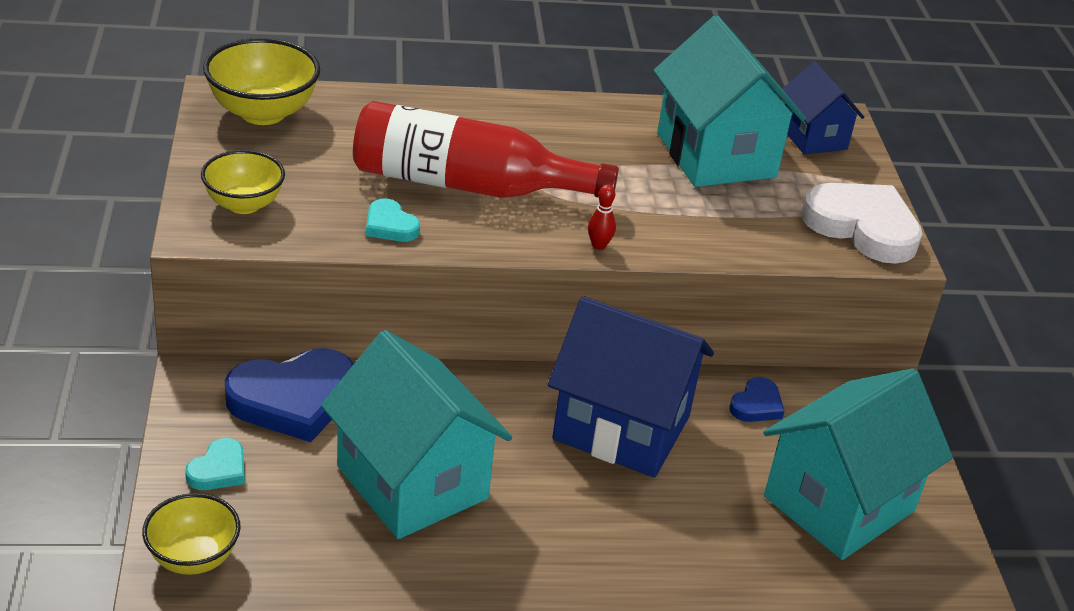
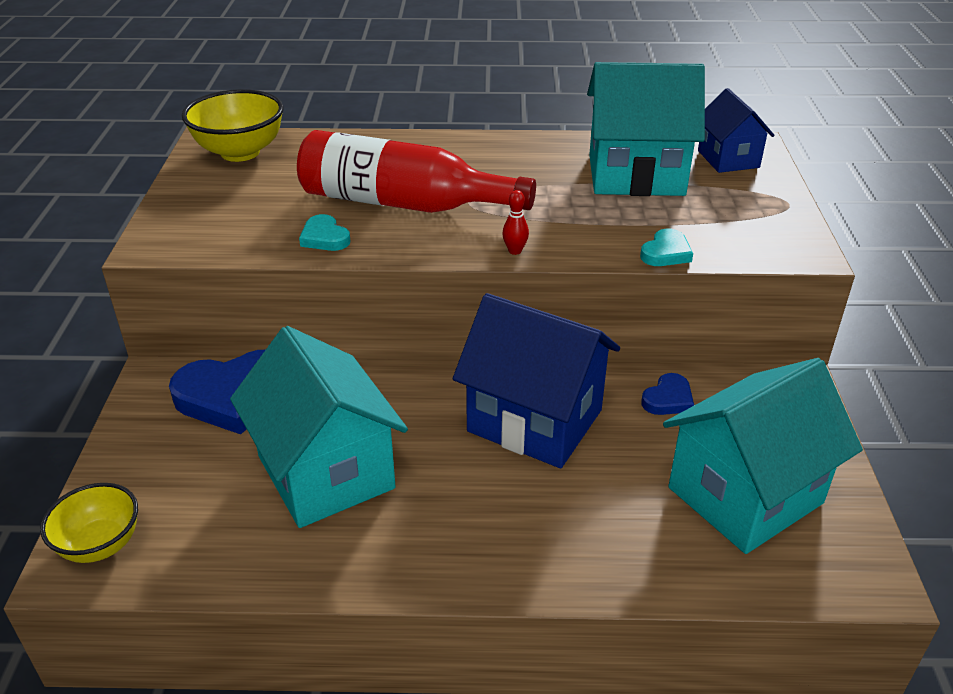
camera: 10 degrees right, 0 degrees up
(219, 470) = (149, 460): turquoise heart -> turquoise heart (666, 253)
(244, 204) = (199, 223): yellow bowl -> none
(716, 155) = (636, 175): turquoise house -> turquoise house turned 75 degrees counterclockwise
(862, 227) = (771, 231): white heart -> none

